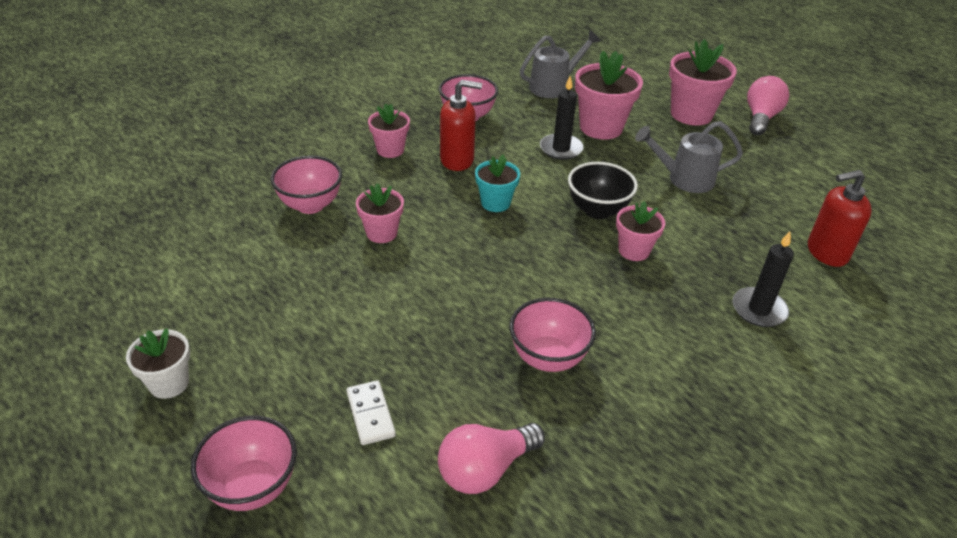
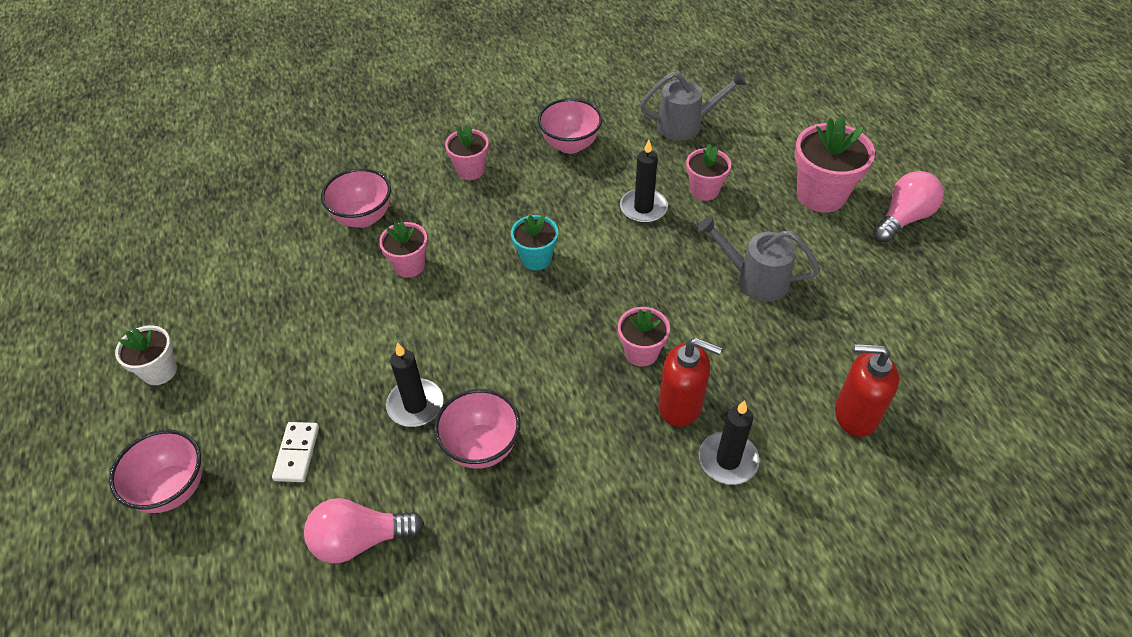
camera: 25 degrees right, 10 degrees up
(457, 160) = (528, 197): red soap dispenser -> red soap dispenser (681, 406)
(463, 341) = (415, 405): none -> black candle
(597, 210) = (634, 294): black bowl -> none
(601, 127) = (704, 190): pink flower pot -> pink flower pot, size x0.60

